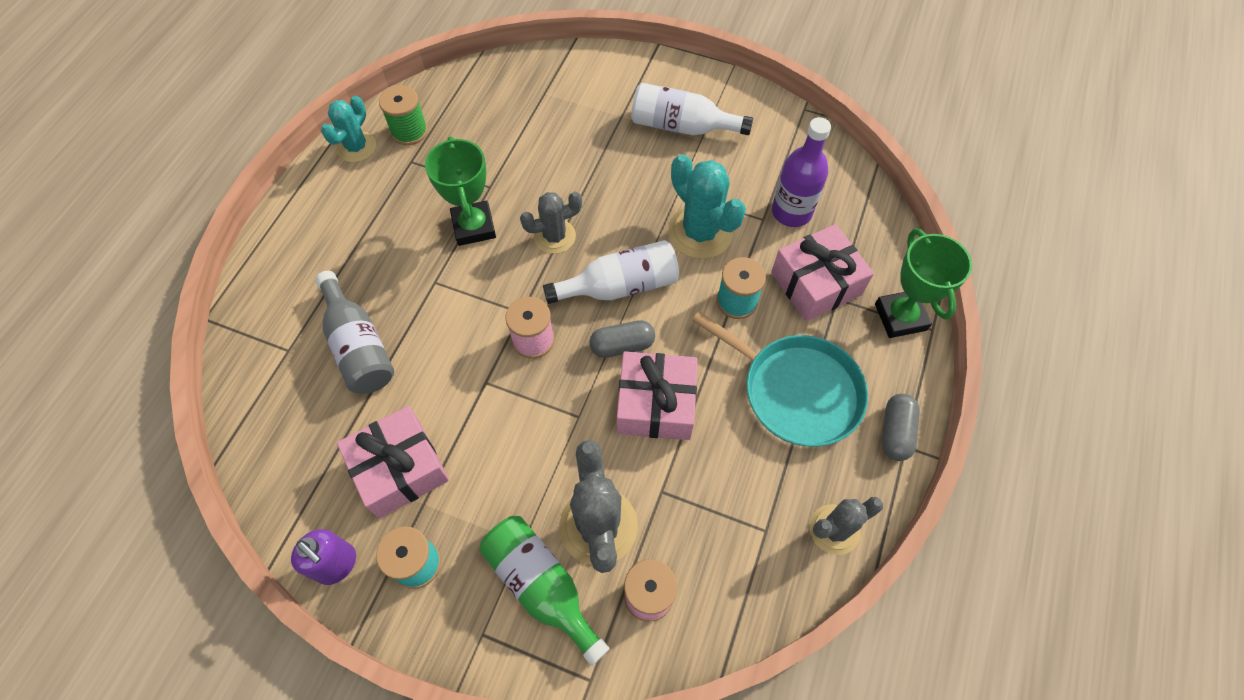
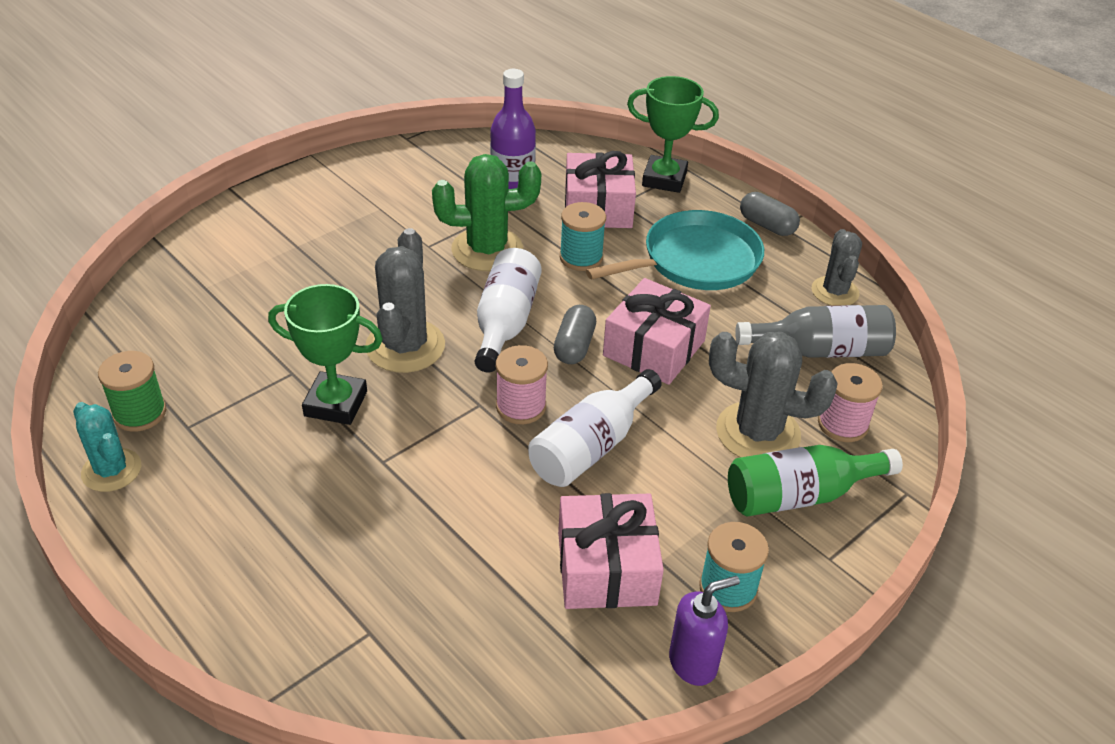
camera: 65 degrees left, 20 degrees down
(359, 346) = (418, 558): grey bottle -> grey bottle (820, 350)
(554, 236) = (405, 346): grey cactus -> grey cactus, size x1.55
(682, 126) = (351, 213): white bottle -> white bottle (591, 446)
(700, 232) = (487, 250): turquoise cactus -> green cactus

